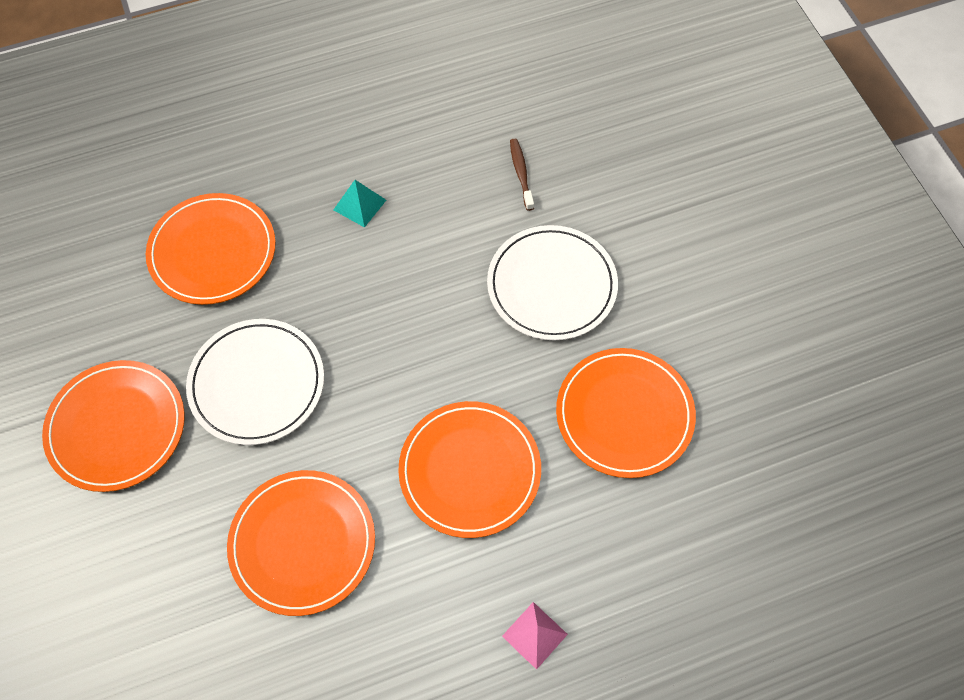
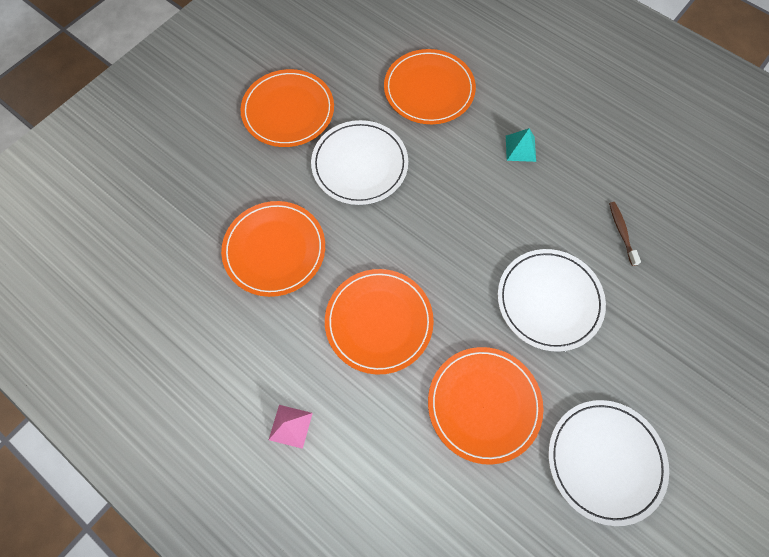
camera: 60 degrees right, 5 degrees up
(521, 173) = (621, 232): brown toothbrush -> brown toothbrush turned 60 degrees counterclockwise
(740, 336) = (605, 461): none -> white plate

